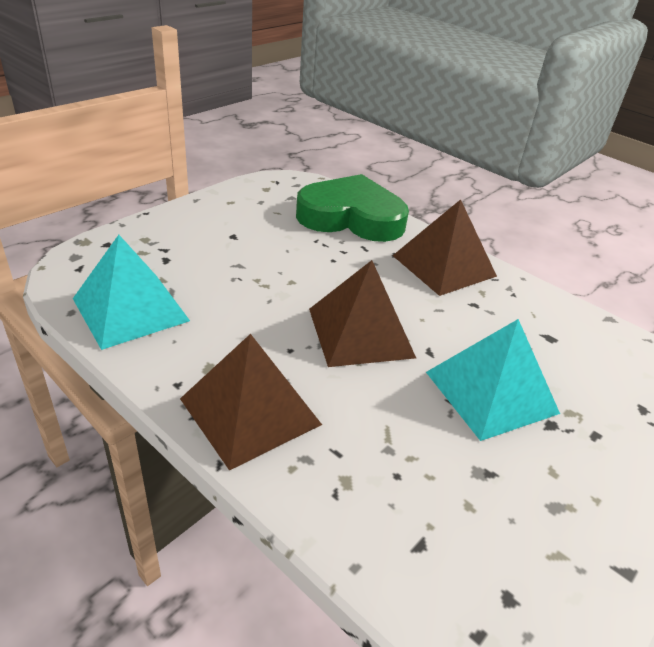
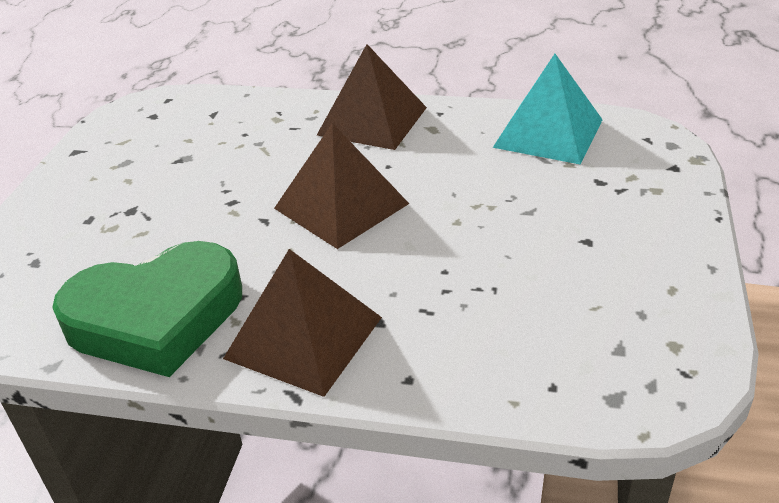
camera: 155 degrees right, 0 degrees up
(351, 217) = (495, 358): green heart -> green heart (156, 317)
(491, 392) = (191, 211): turquoise pyramid -> none

